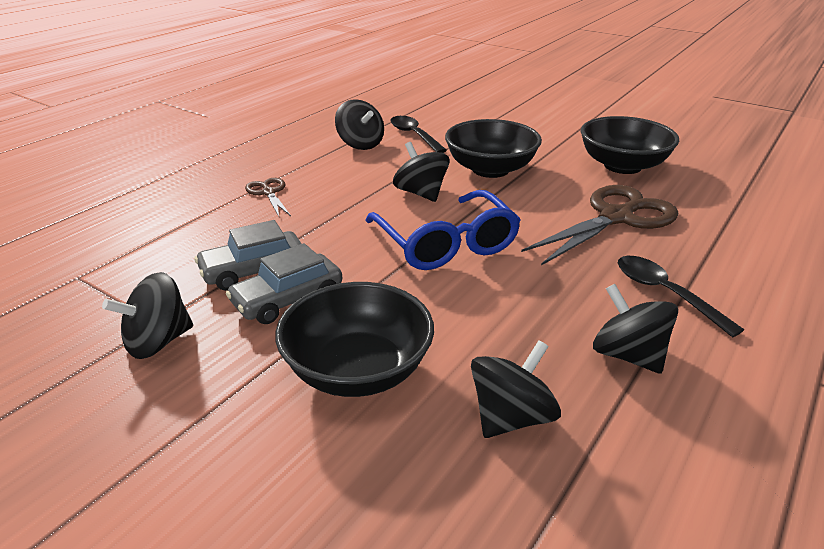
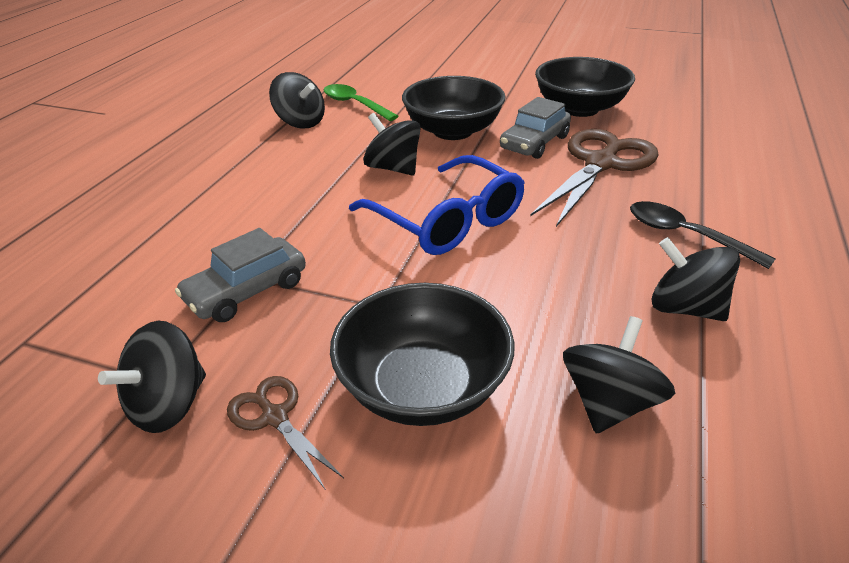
camera: 15 degrees left, 5 degrees up
(269, 193) = (221, 194): brown scissors -> brown scissors (275, 417)
(288, 299) = (303, 318): grey car -> grey car (534, 143)
(414, 135) = (354, 104): black spoon -> green spoon

